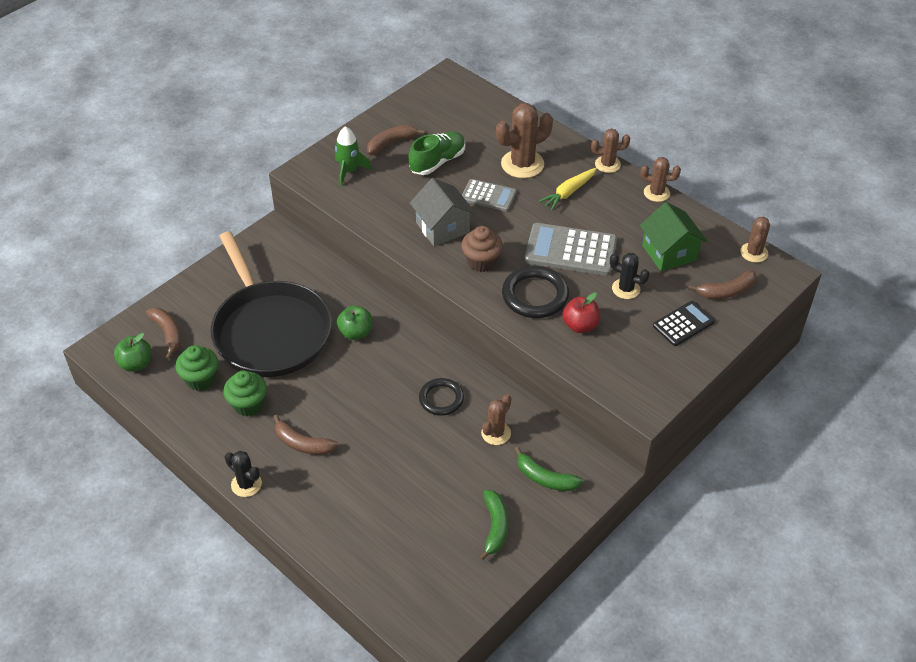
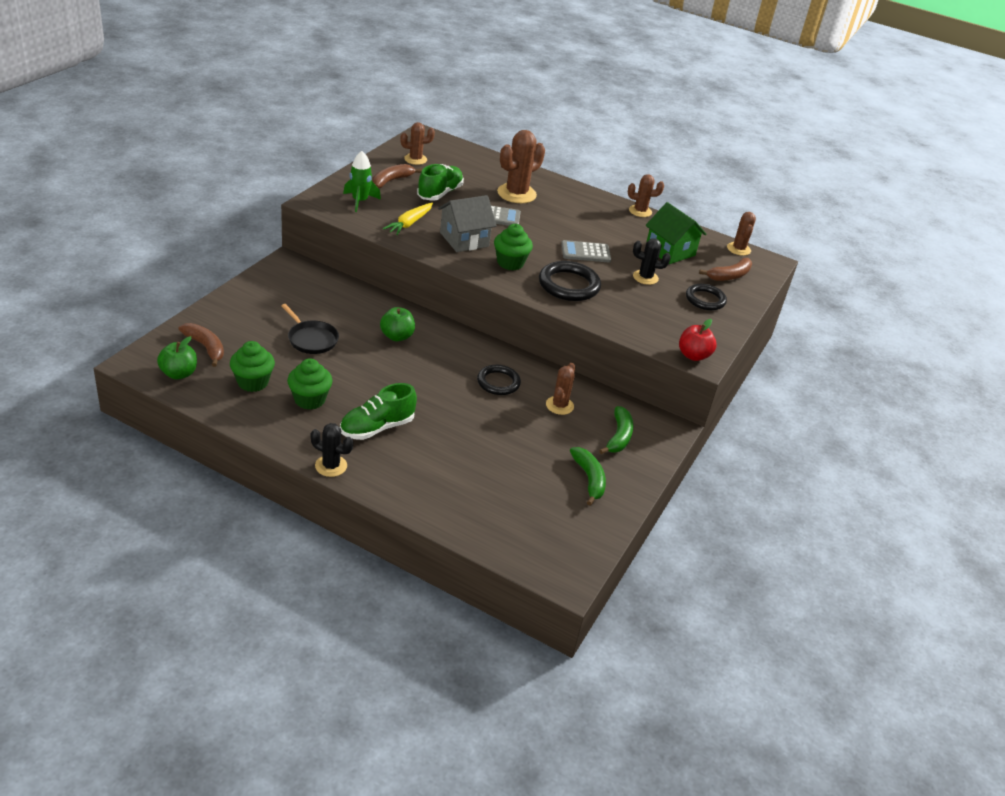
camera: 20 degrees left, 10 degrees down
(270, 331) = (311, 339): black pan -> black pan, size x0.42
(303, 444) = (377, 428): brown banana -> green shoe
(442, 227) = (464, 239): grey house -> grey house turned 75 degrees counterclockwise
(481, 262) = (510, 263): brown cupcake -> green cupcake
(545, 478) = (618, 436): green banana -> green banana turned 90 degrees counterclockwise
(568, 192) = (565, 212): yellow carrot -> yellow carrot (409, 223)
(570, 250) = (585, 252): grey calculator -> grey calculator, size x0.60
(580, 325) = (618, 305): red apple -> red apple (693, 355)
(607, 164) = (590, 193): brown cactus -> brown cactus (415, 159)
(683, 324) = (705, 300): black calculator -> black ring

